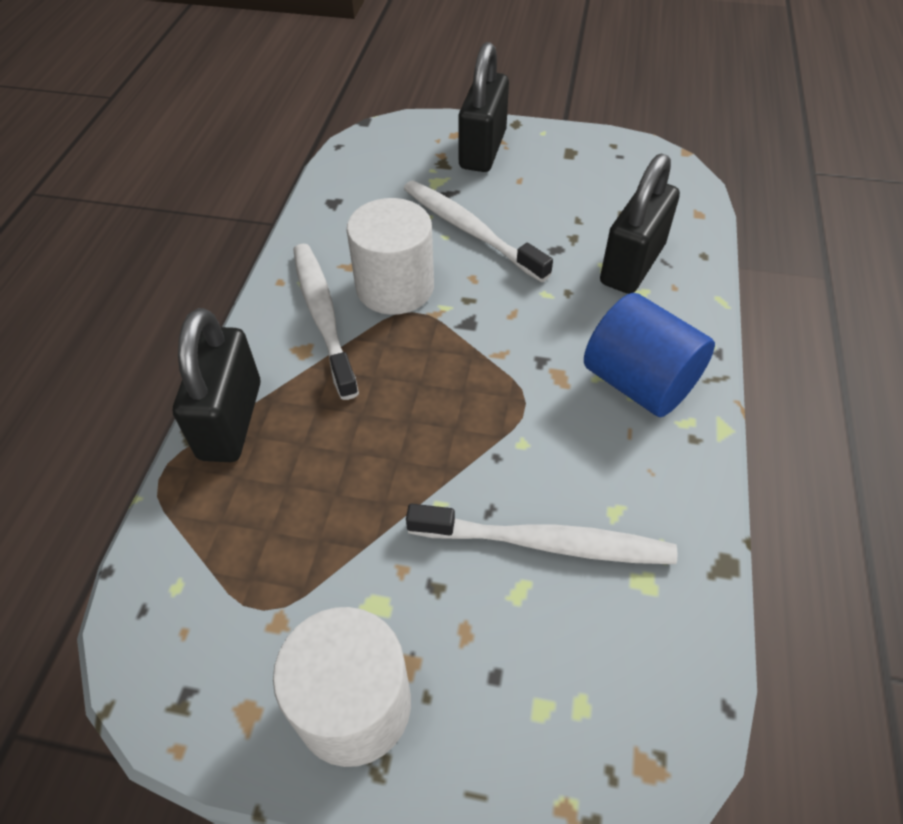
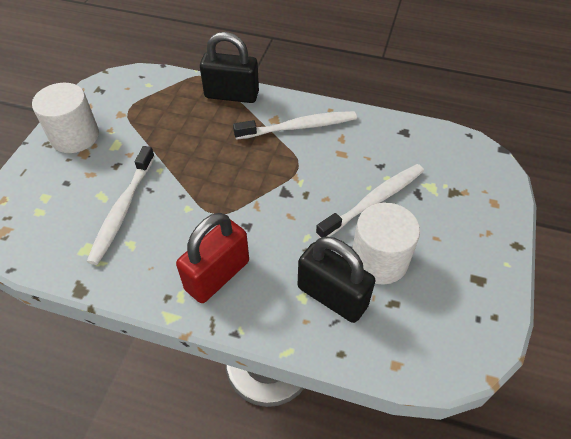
camera: 95 degrees right, 0 degrees up
(395, 287) = (320, 159): white cylinder -> white cylinder (379, 260)
(482, 150) = (474, 217): black padlock -> none
(639, 383) = (217, 275): blue cylinder -> red padlock

